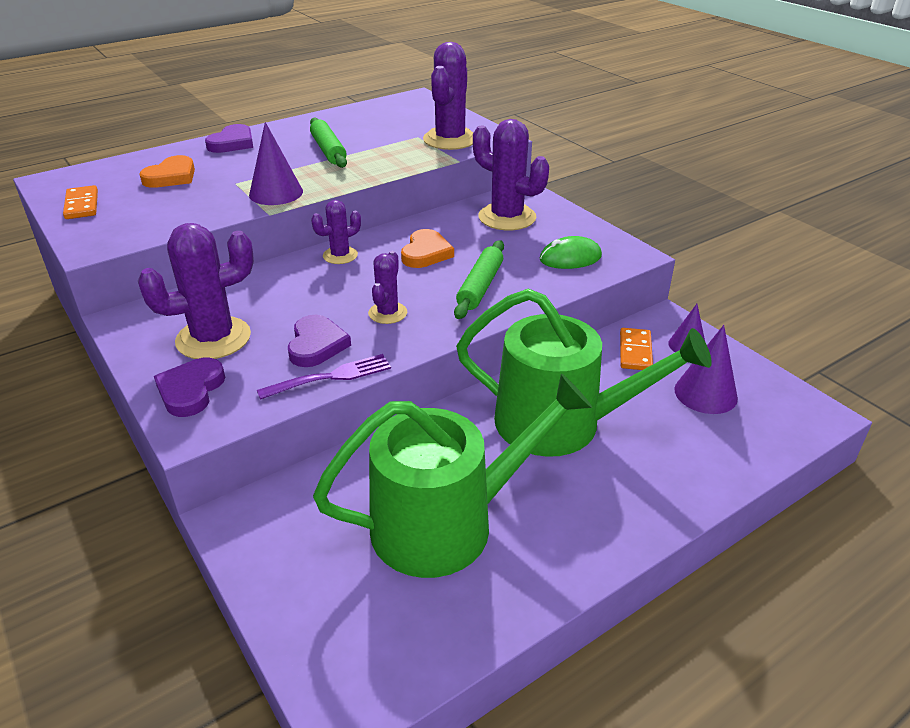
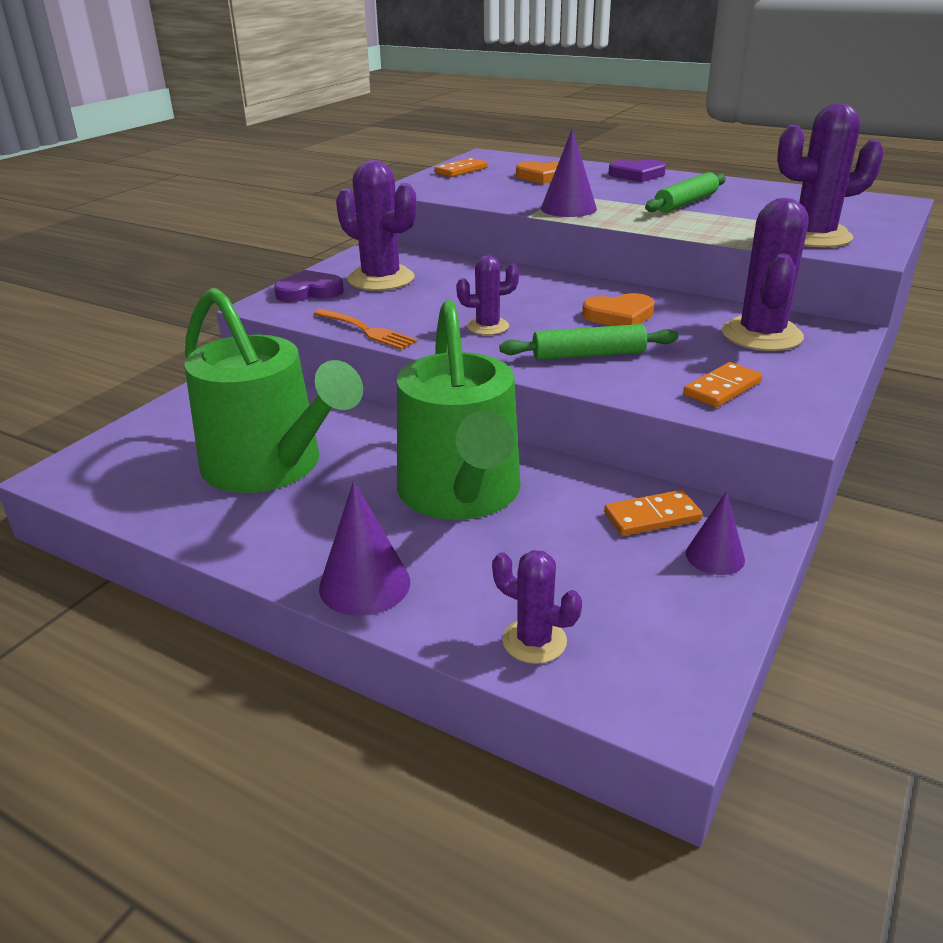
camera: 65 degrees right, 5 degrees down
(316, 345) = (408, 313): purple heart -> none
(330, 377) = (366, 330): purple fork -> orange fork
(340, 255) = (561, 284): purple cactus -> purple cactus (534, 641)
(570, 258) = (722, 388): green mouse -> orange domino
(705, 393) = (616, 590): purple cone -> purple cone (364, 584)

